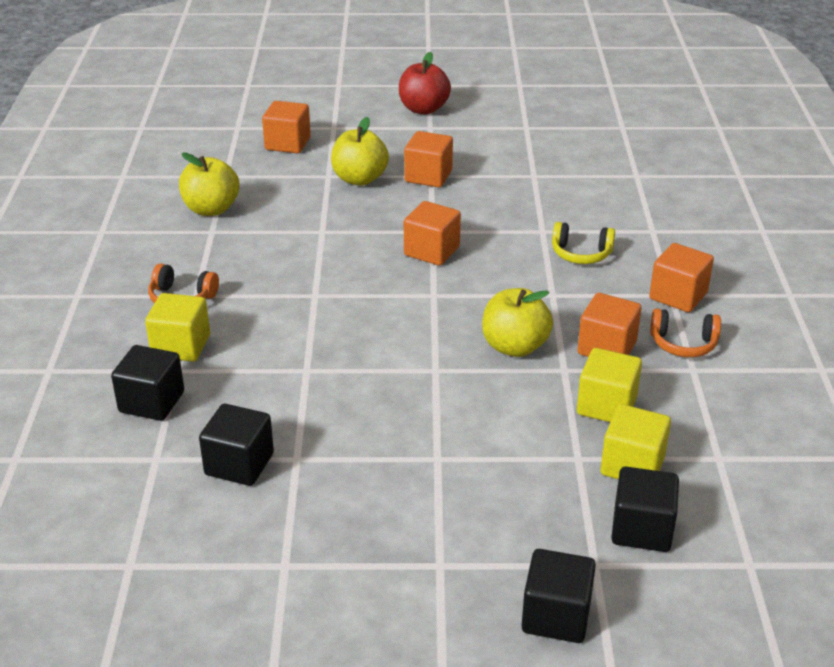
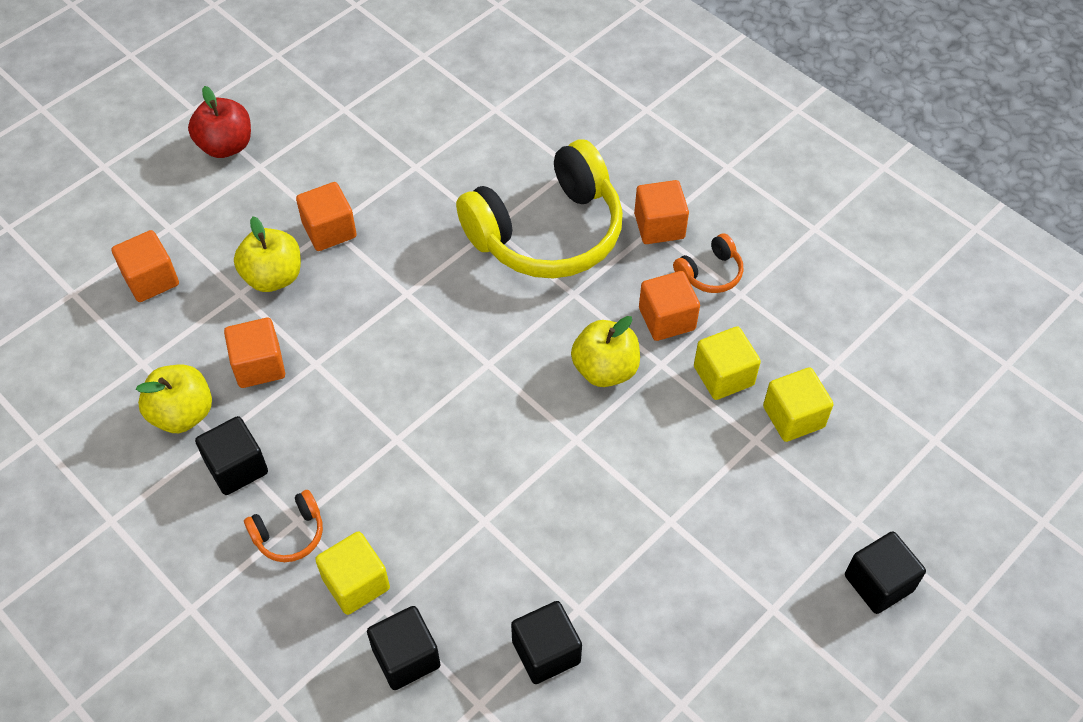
camera: 45 degrees left, 20 degrees up
(432, 251) = (432, 317): orange cube -> orange cube (259, 365)
(581, 254) = (547, 232): yellow headphones -> yellow headphones, size x2.41
(641, 529) = (852, 467): black cube -> black cube (237, 467)

